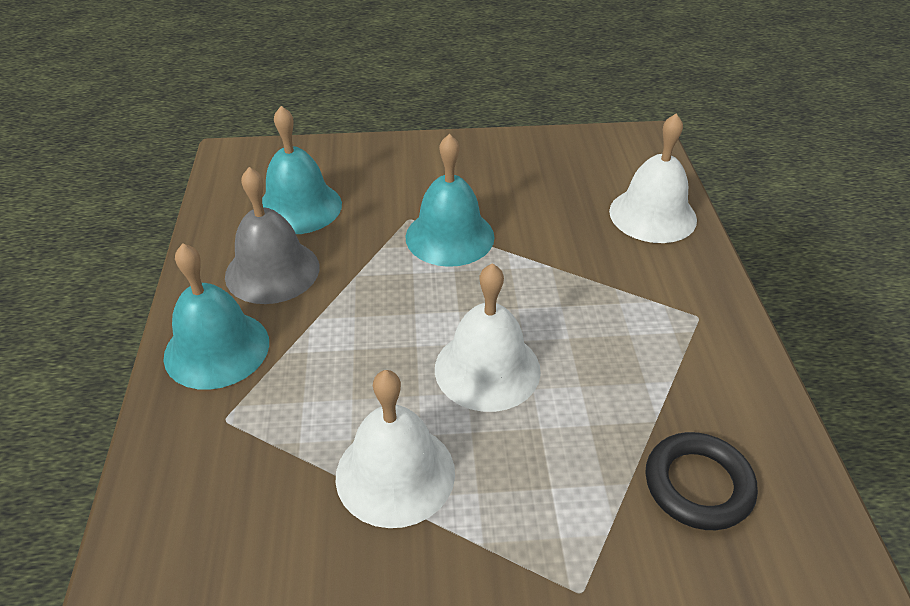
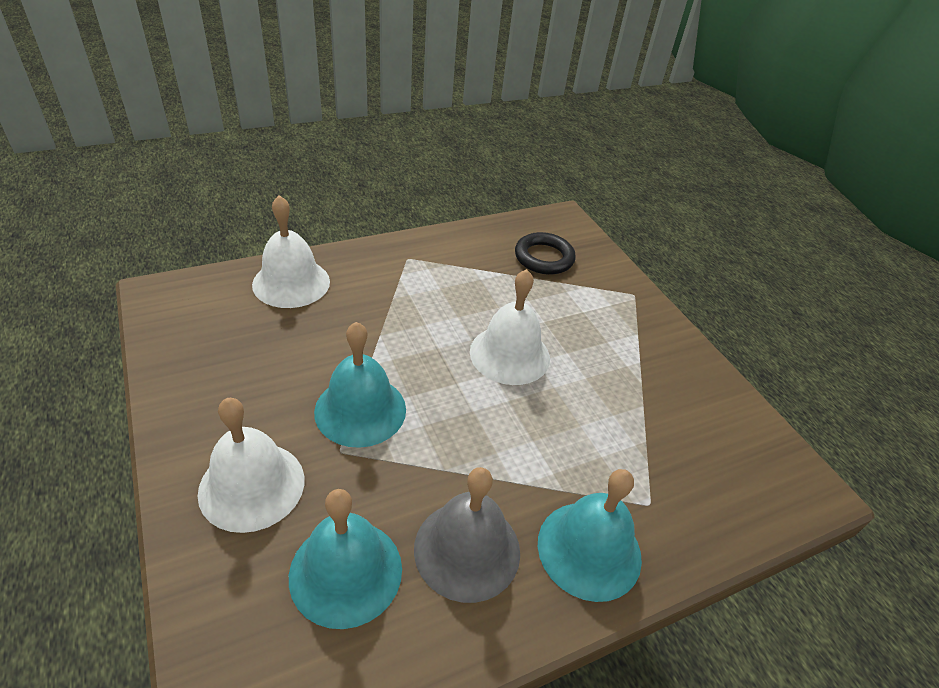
camera: 115 degrees left, 0 degrees up
(395, 473) = (622, 383): white bell -> white bell (252, 485)

